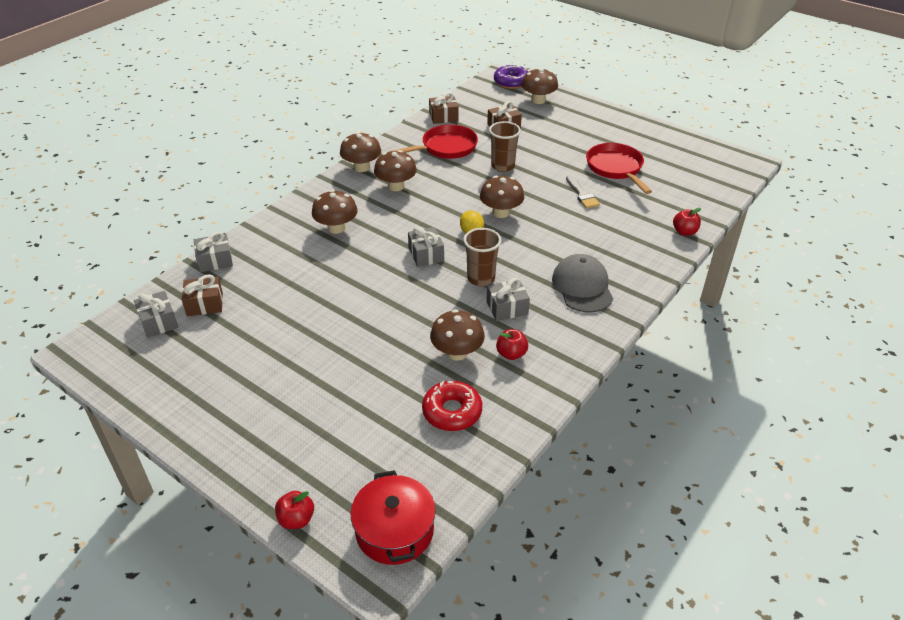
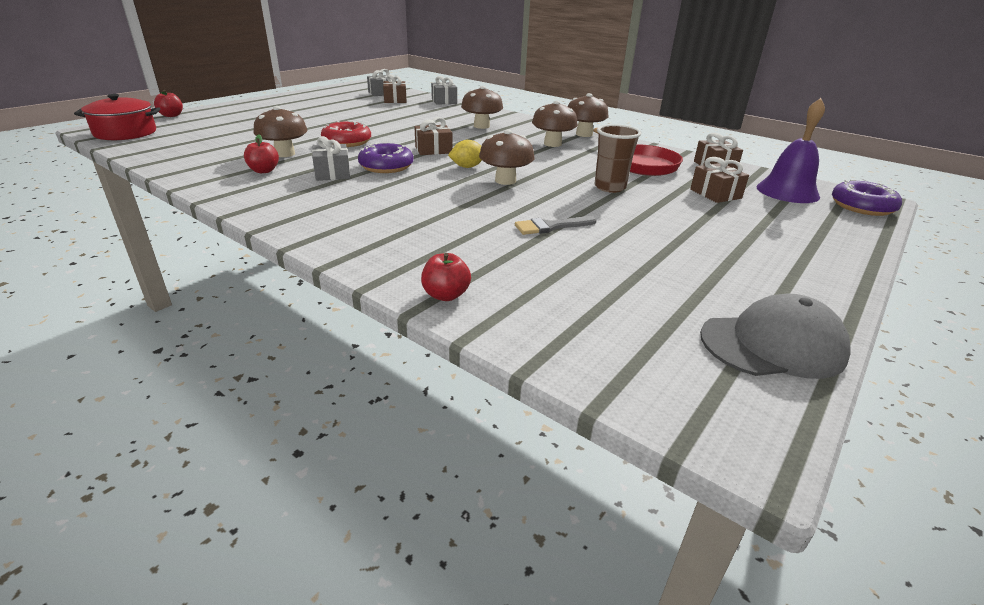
camera: 90 degrees right, 10 degrees down
(426, 254) = (433, 150): grey gift -> brown gift
(452, 412) = (215, 149): red donut -> red donut (347, 142)
(481, 278) = (386, 166): brown cup -> purple donut
(491, 100) = (787, 191): none -> purple bell
(538, 100) = (821, 220): brown mushroom -> none
(582, 286) = (346, 208): grey cap -> grey cap (772, 345)
(616, 168) = (636, 259): red pan -> none

